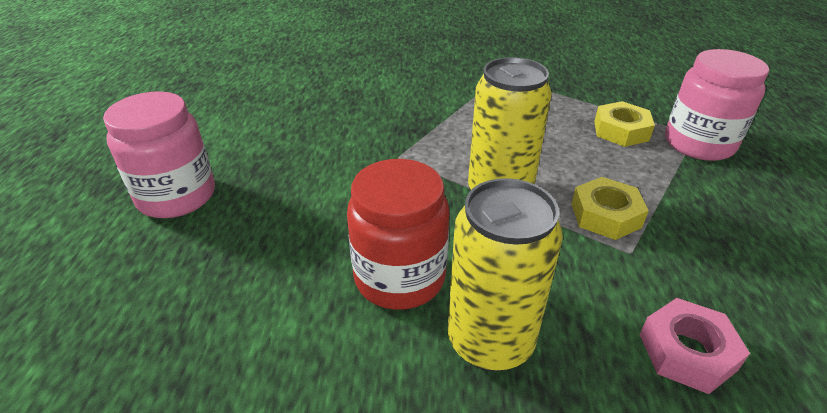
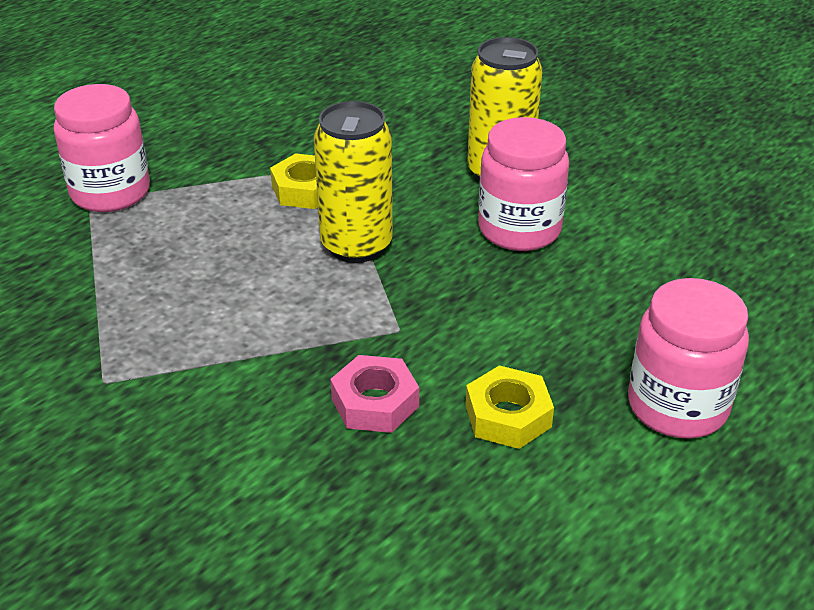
camera: 140 degrees left, 0 degrees up
(399, 277) = (519, 229): red jar -> pink jar
(621, 131) = (141, 237): yellow nut -> yellow nut (508, 416)
(687, 352) = (395, 121): pink nut -> pink nut (375, 402)

